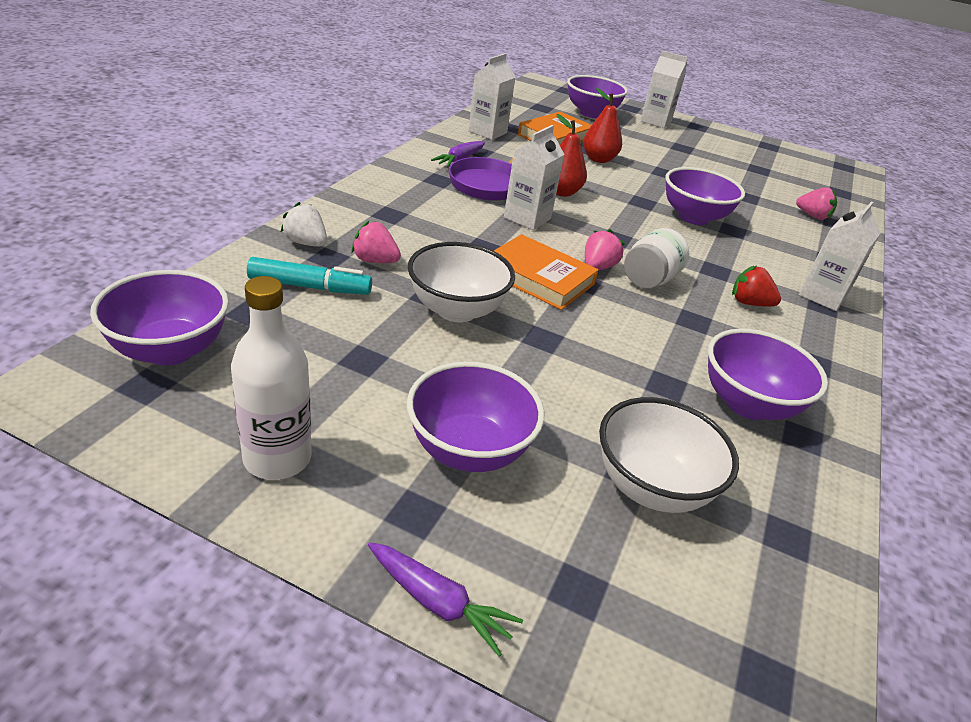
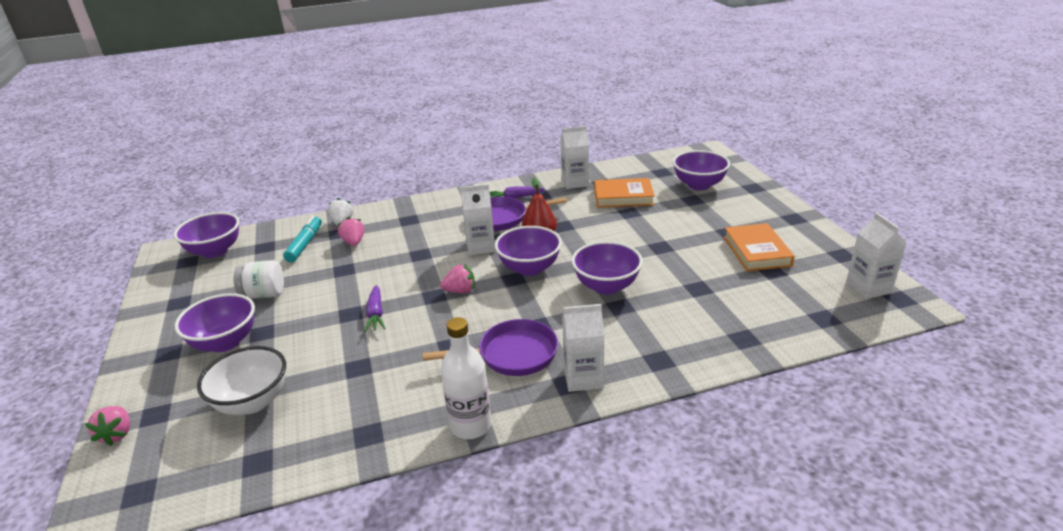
camera: 55 degrees right, 5 degrees down
(277, 458) = (171, 308): white bottle -> white bottle (471, 426)
(310, 286) = (305, 244): turquoise marker -> turquoise marker turned 135 degrees counterclockwise
(438, 603) = (118, 385): purple carrot -> purple carrot (376, 314)
(456, 310) = (340, 281): white bowl -> none
(538, 277) = (414, 282): orange book -> orange book (757, 251)
(598, 159) = (622, 222): red pear -> none
(649, 280) = (476, 311): white jar -> white jar (264, 294)
(655, 121) = (753, 204): white carton -> white carton (868, 287)
(747, 404) = (376, 401): purple bowl -> purple bowl (529, 268)
(749, 303) = (512, 355): red strawberry -> purple pan
(812, 216) = (731, 325): pink strawberry -> pink strawberry (117, 434)

